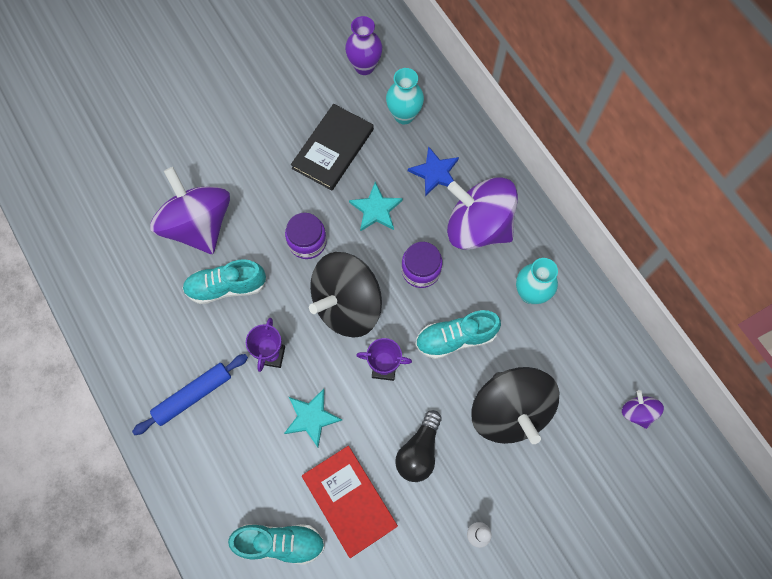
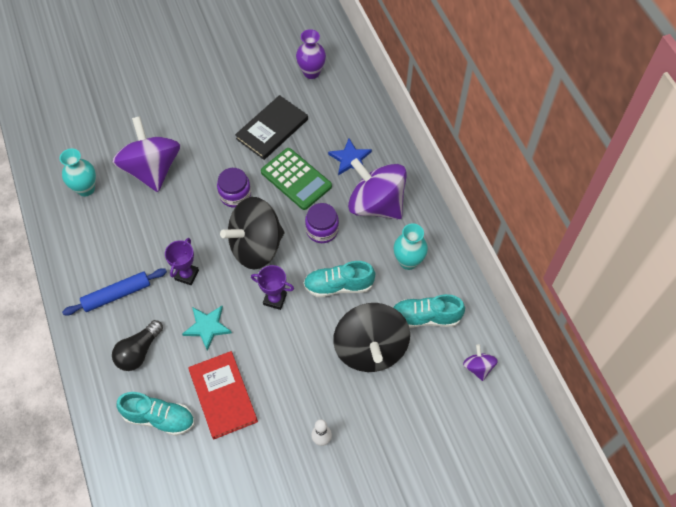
camera: 10 degrees right, 10 degrees down
(226, 287) = (163, 218): turquoise shoe -> turquoise shoe (425, 317)
(376, 209) = (296, 179): turquoise star -> green calculator
(404, 115) = (335, 113): turquoise vase -> turquoise vase (86, 189)
(419, 451) = (289, 367): black light bulb -> black light bulb (139, 352)

